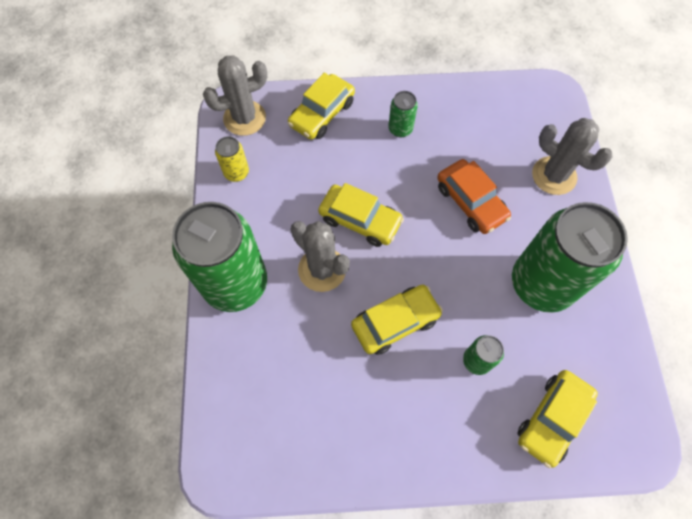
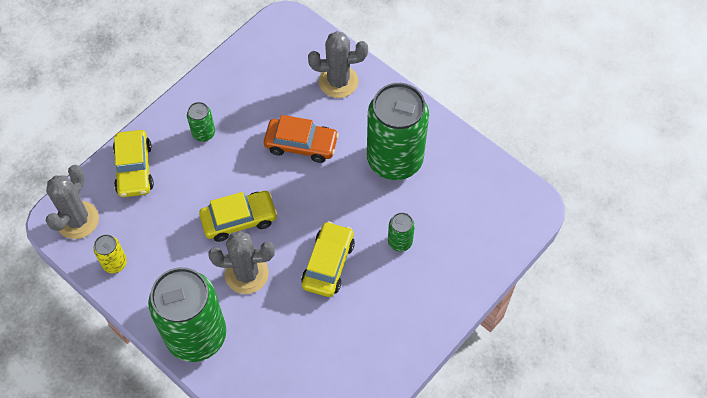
camera: 45 degrees left, 5 degrees down
(552, 419) = (473, 235): yellow car -> none

